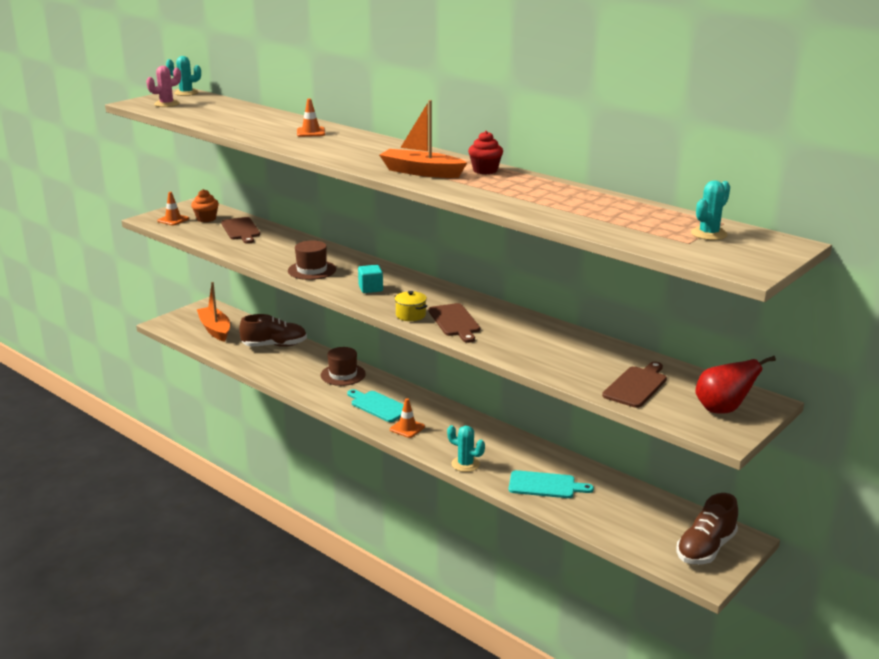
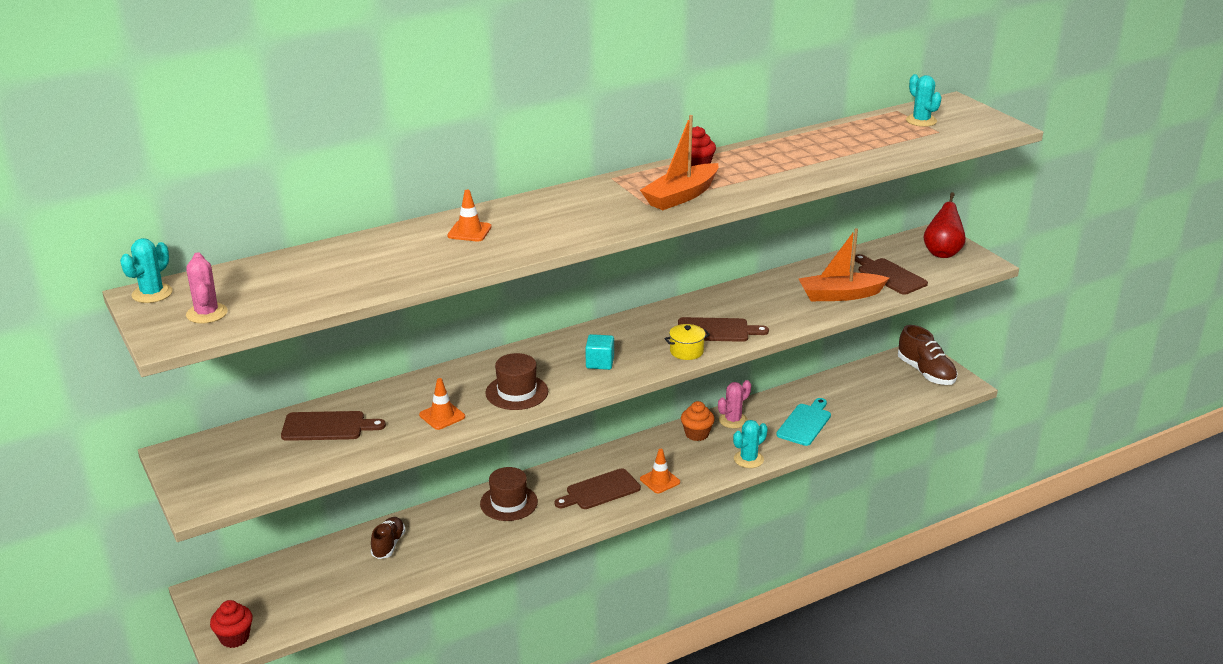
camera: 70 degrees left, 5 degrees up
(169, 323) = (234, 638): none -> red cupcake
(173, 220) = (228, 481): orange traffic cone -> orange traffic cone (442, 416)
(206, 219) = (253, 451): orange cupcake -> orange cupcake (697, 434)
(215, 329) = (294, 593): orange boat -> orange boat (840, 295)
(274, 345) = (388, 545): brown shoe -> brown shoe, size x0.64
(378, 406) = (600, 490): turquoise cutting board -> brown cutting board
(520, 447) = (733, 420): none -> pink cactus

